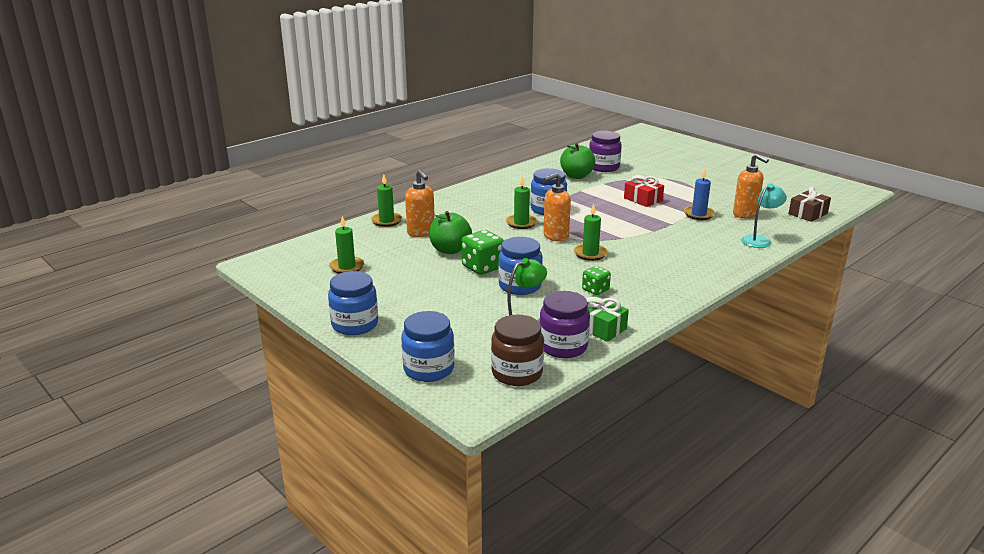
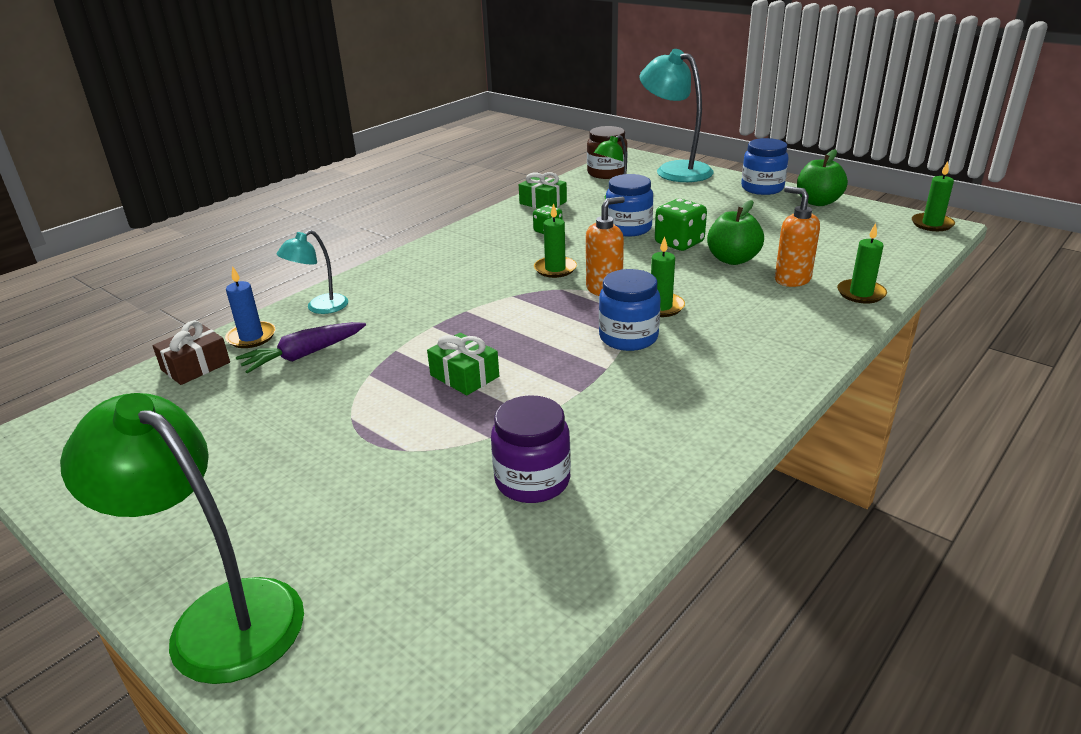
camera: 175 degrees right, 5 degrees up
(347, 267) = (833, 231): green candle -> green candle (932, 224)
(428, 369) = (674, 170): blue jar -> turquoise lamp
(563, 346) = (574, 189): purple jar -> none
(576, 176) = (593, 437): green apple -> green apple (818, 202)
(643, 199) = (464, 376): red gift -> green gift
(698, 214) = (381, 348): blue candle -> blue candle (251, 337)
(706, 149) = (219, 616): none -> green lamp
(745, 214) = (303, 355): orange soap dispenser -> purple carrot

